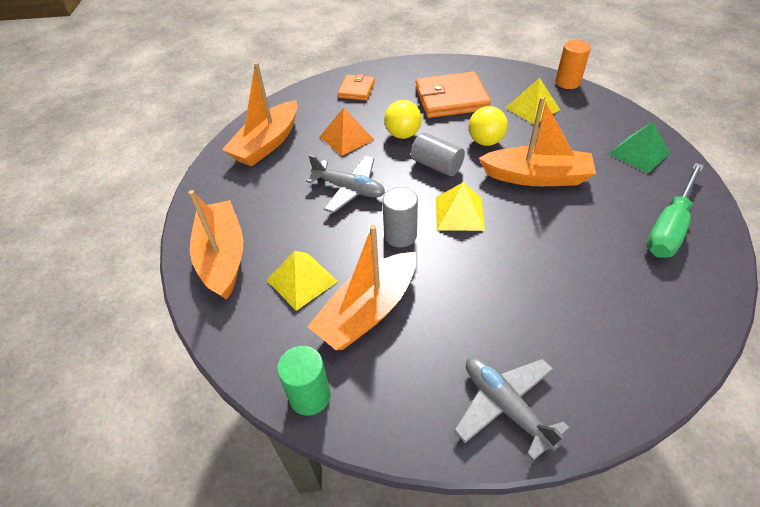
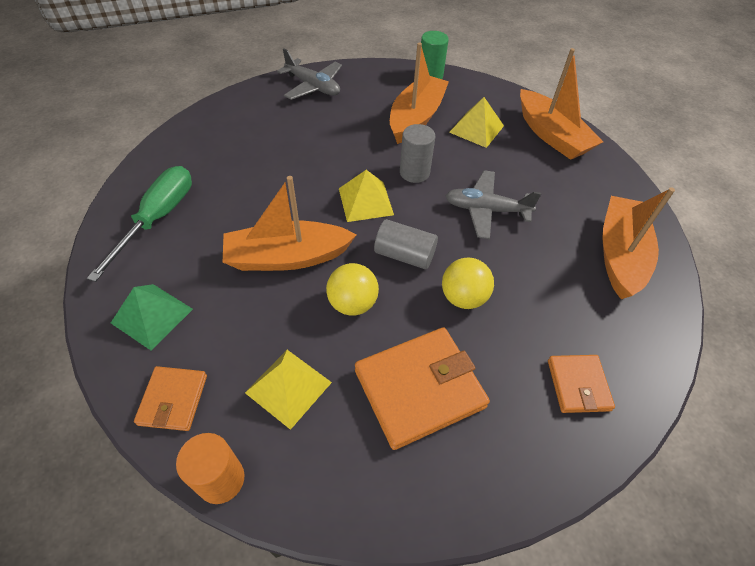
camera: 160 degrees right, 5 degrees up
(346, 138) = (531, 280): orange pyramid -> none
(605, 112) = (173, 400): none -> orange wallet

